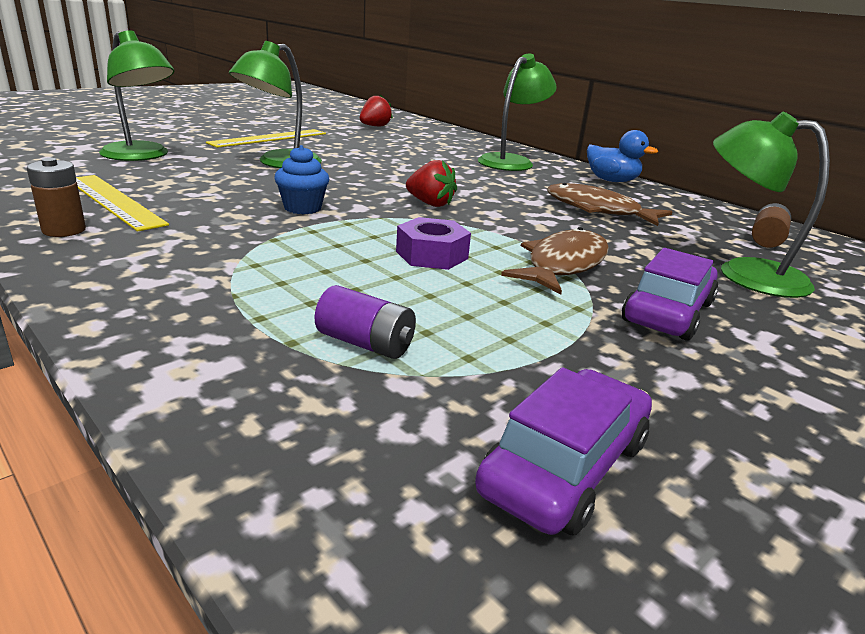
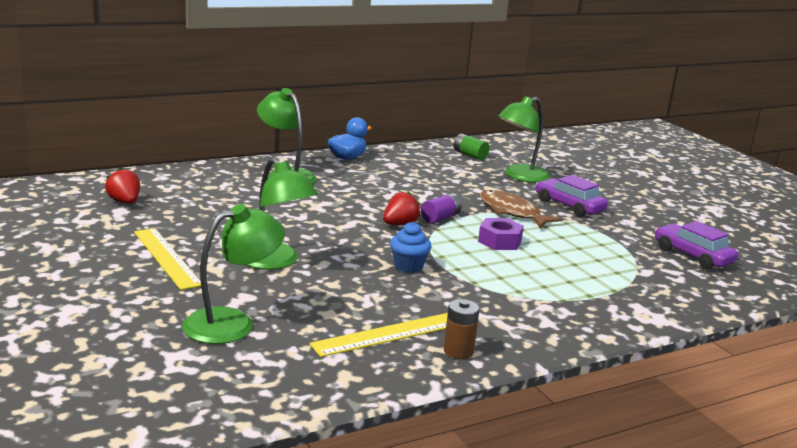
camera: 75 degrees left, 5 degrees down
(365, 343) = (612, 274): purple battery -> purple battery (440, 218)
(597, 210) = (415, 179): brown fish -> none
(766, 239) = (470, 155): brown battery -> green battery

